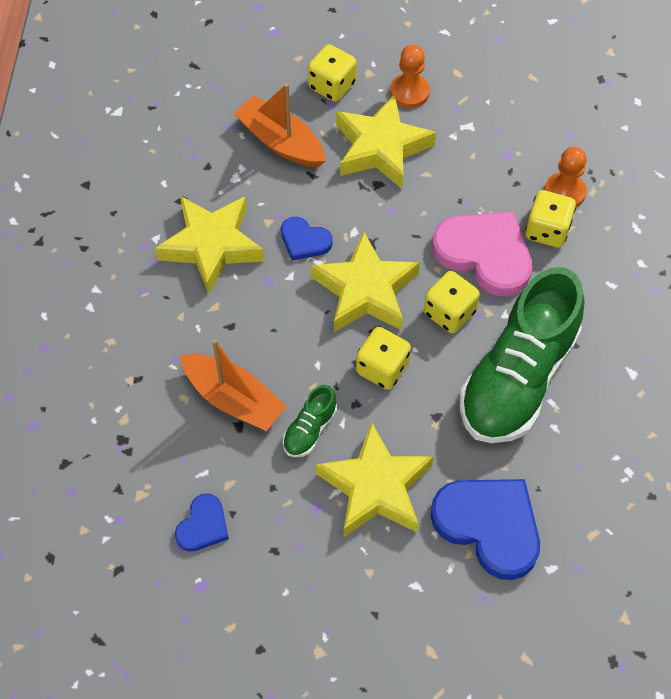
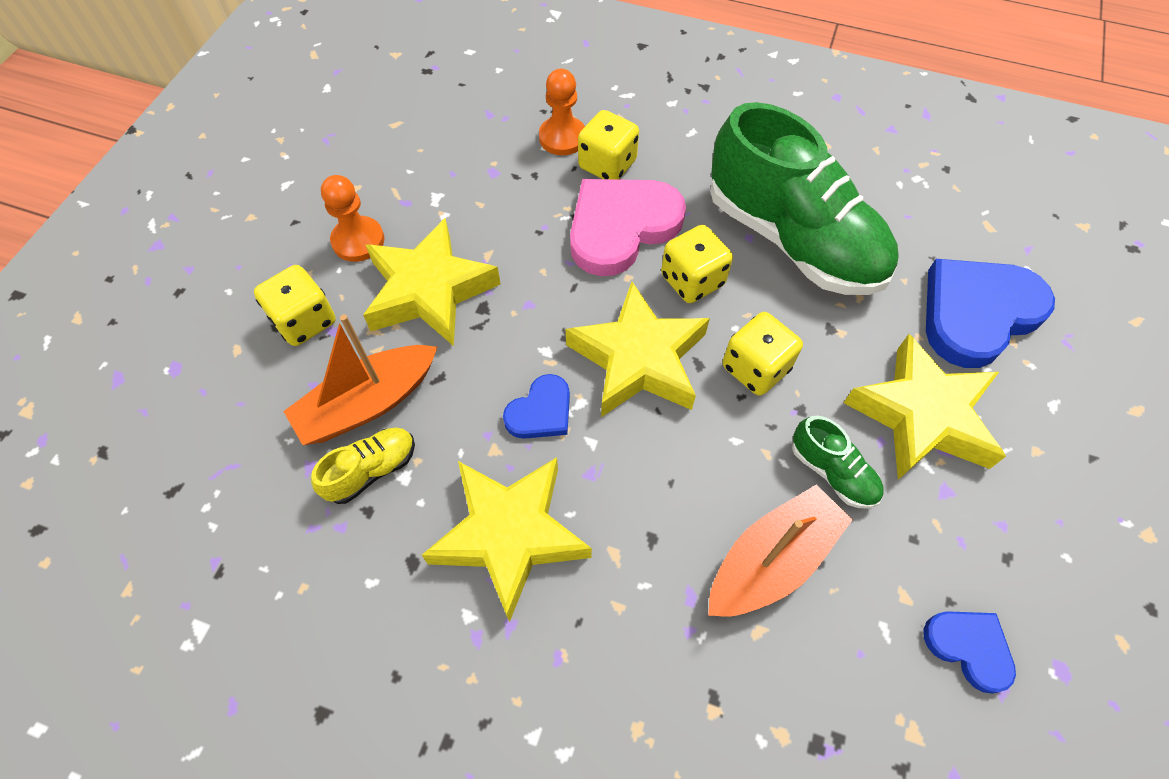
camera: 75 degrees left, 0 degrees up
(234, 159) = (371, 470): none -> yellow shoe

